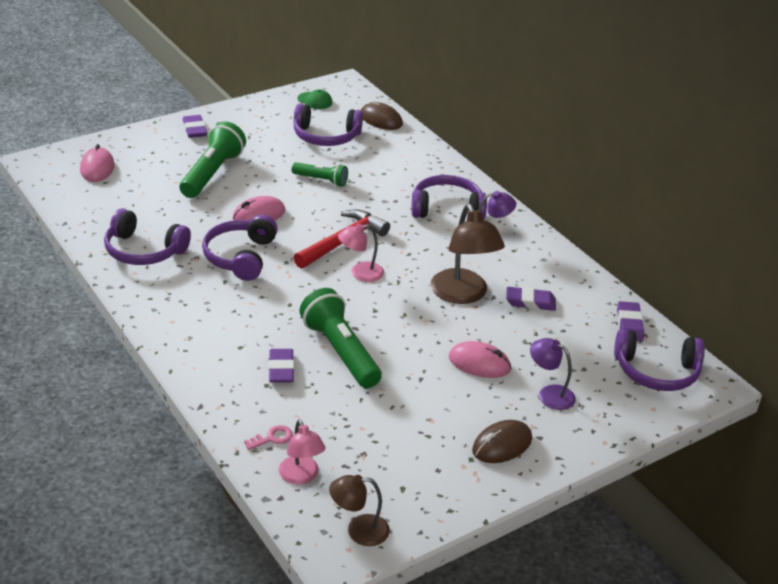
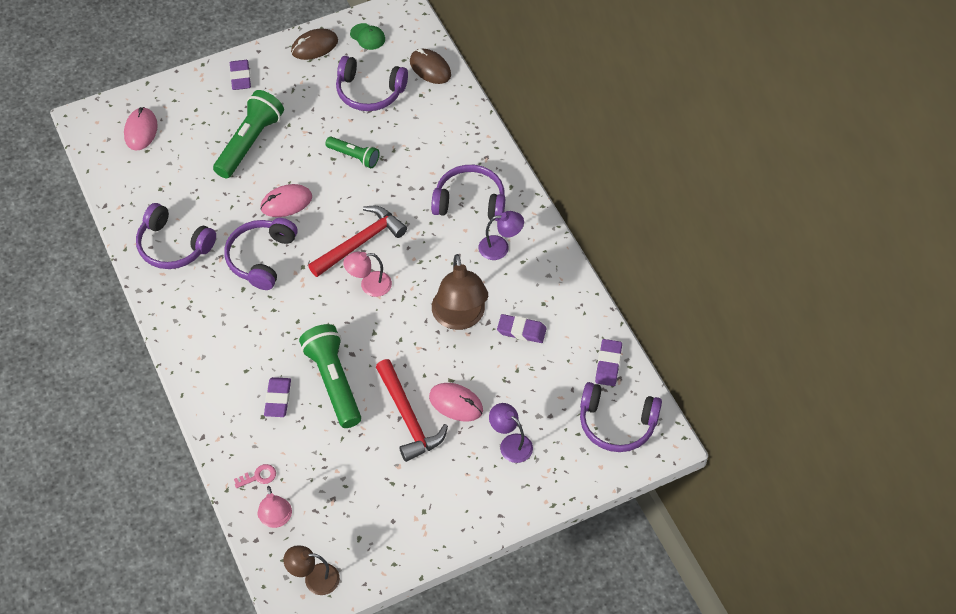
camera: 10 degrees right, 20 degrees up
(431, 378) = (408, 418): none -> red hammer
(502, 445) = (454, 498): brown mouse -> brown mouse (314, 46)

